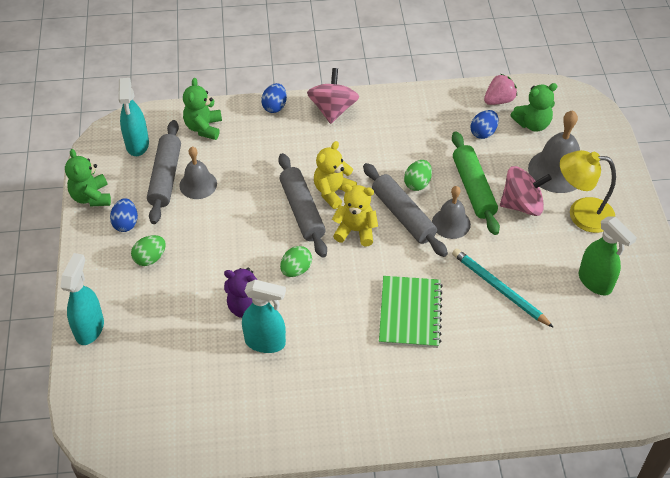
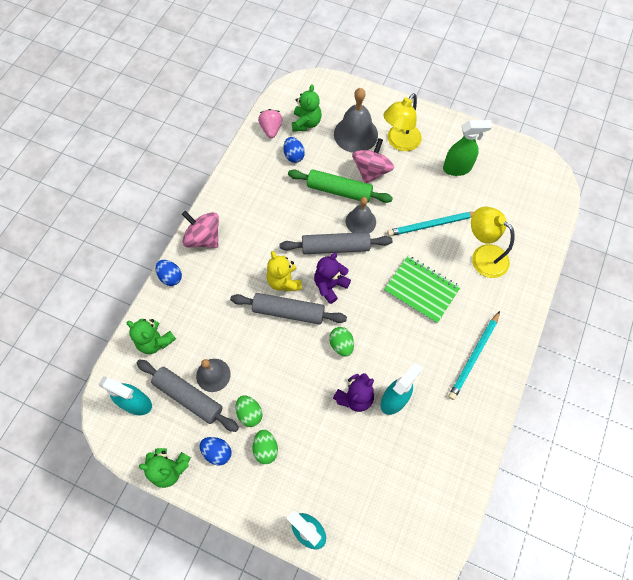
camera: 60 degrees left, 15 degrees up
(355, 231) = (330, 285): yellow teddy bear -> purple teddy bear
(364, 397) = (474, 356): none -> turquoise pencil
(417, 183) = (312, 222): green egg -> green egg (249, 413)
(498, 355) = (483, 256): none -> yellow lamp

